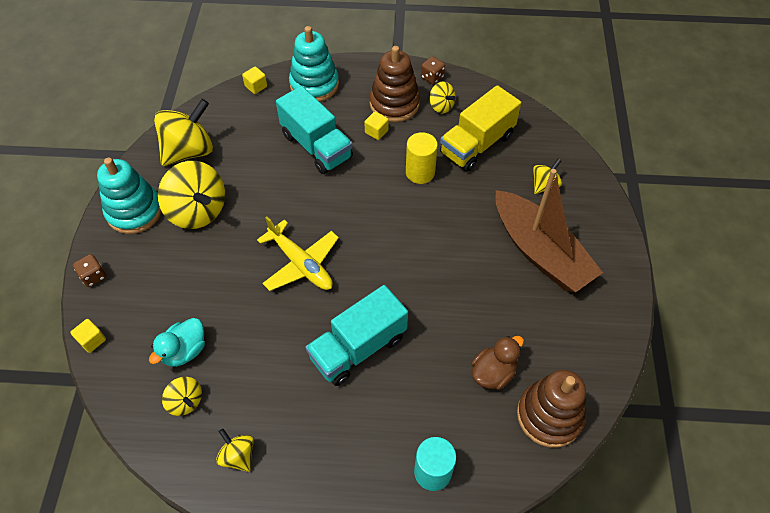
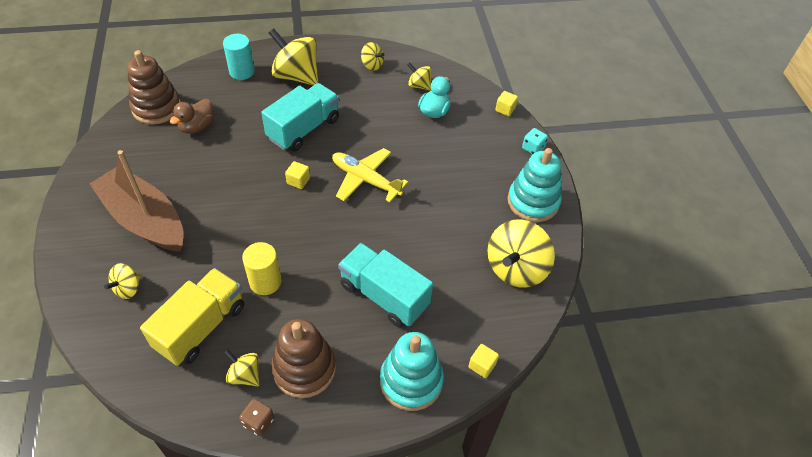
camera: 165 degrees right, 5 degrees down
(93, 276) = (533, 148): brown dice -> turquoise dice
(198, 211) = (476, 210): yellow spinning top -> yellow spinning top (296, 76)
(376, 131) = (320, 325): yellow cube -> yellow cube (298, 181)

